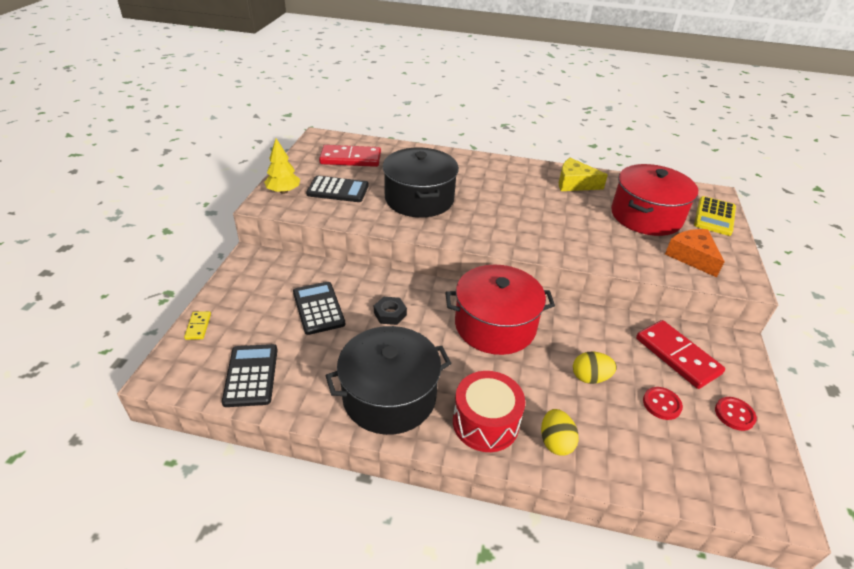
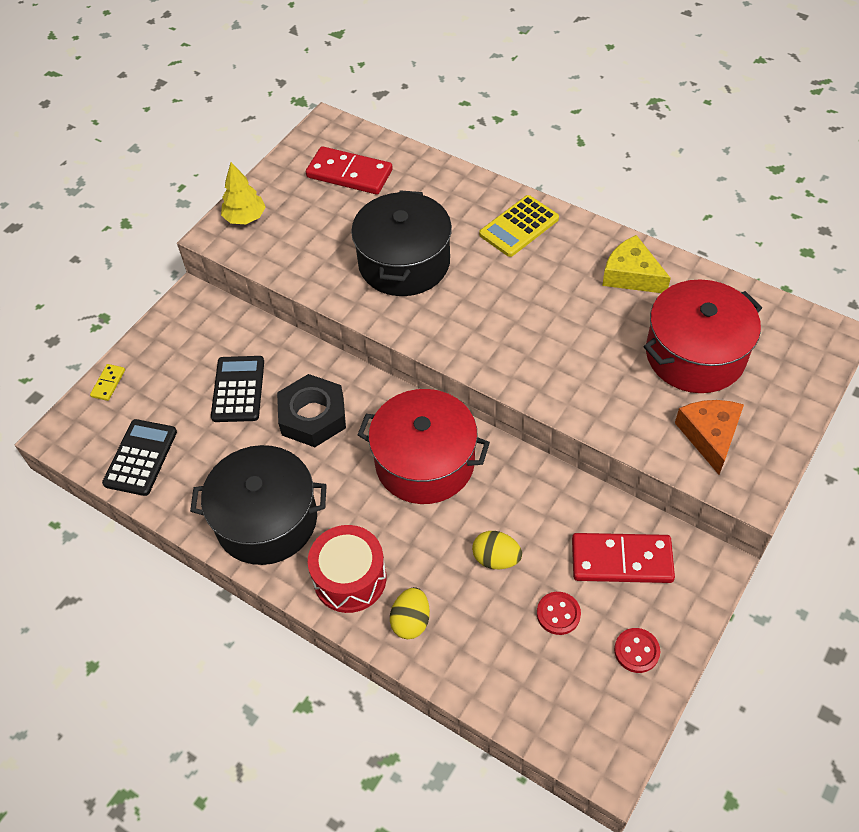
camera: 25 degrees right, 15 degrees up
(338, 190) = (310, 228): black calculator -> none
(390, 314) = (313, 416): black nut -> black nut, size x1.86
(677, 356) = (621, 560): red domino -> red domino turned 75 degrees counterclockwise
(714, 216) = (797, 376): yellow calculator -> yellow calculator (519, 227)

